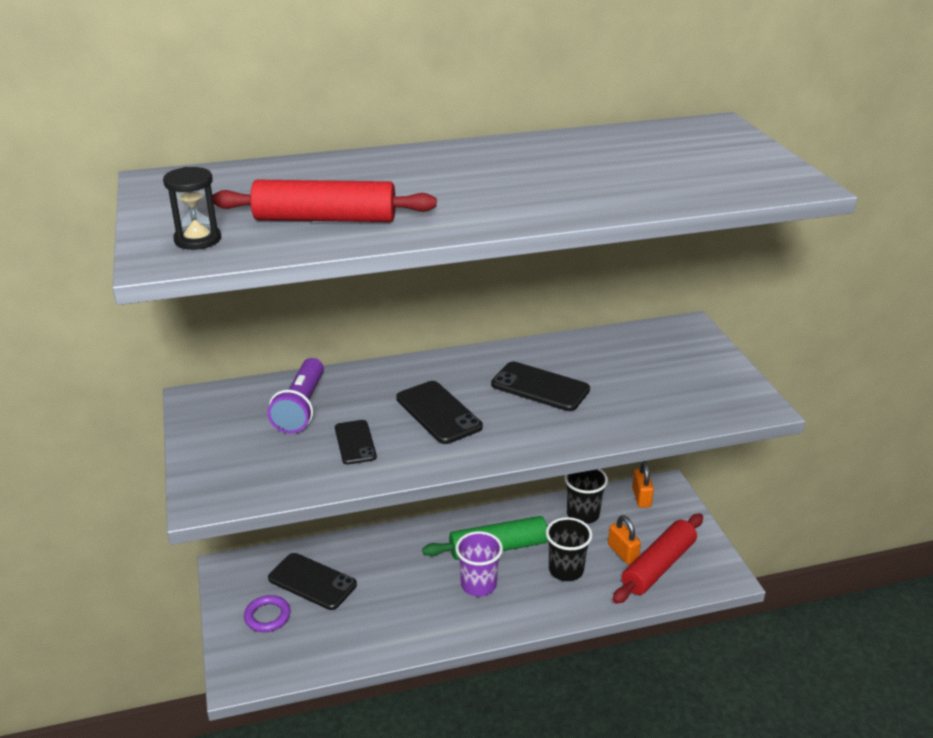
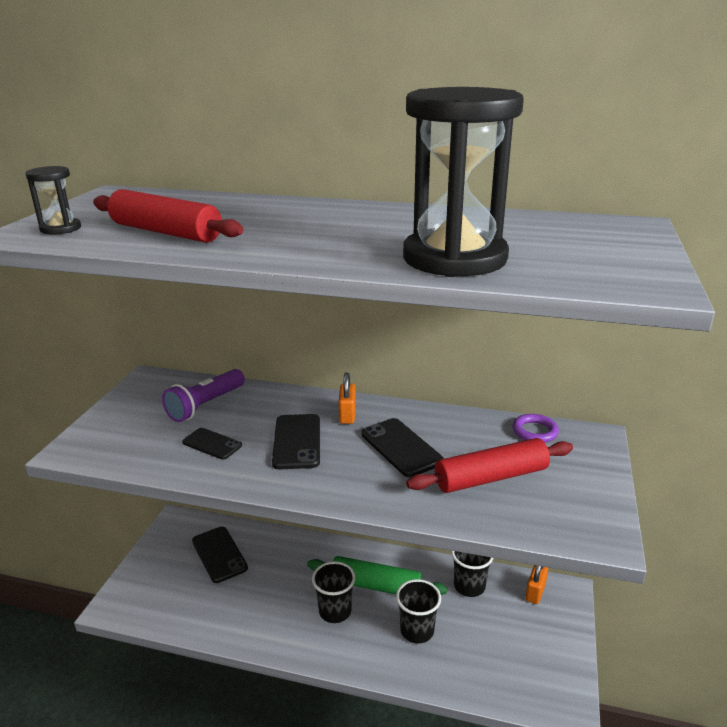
camera: 30 degrees right, 5 degrees down
(267, 616) = (169, 568): purple ring -> purple ring (534, 431)
(355, 442) = (212, 444): black phone -> black phone turned 75 degrees counterclockwise
(478, 585) = (335, 611): purple cup -> black cup
(622, 552) = (480, 637): orange padlock -> orange padlock (347, 415)
(632, 190) = (454, 258): none -> black hourglass
(658, 566) = (505, 665): red rolling pin -> red rolling pin (491, 477)

